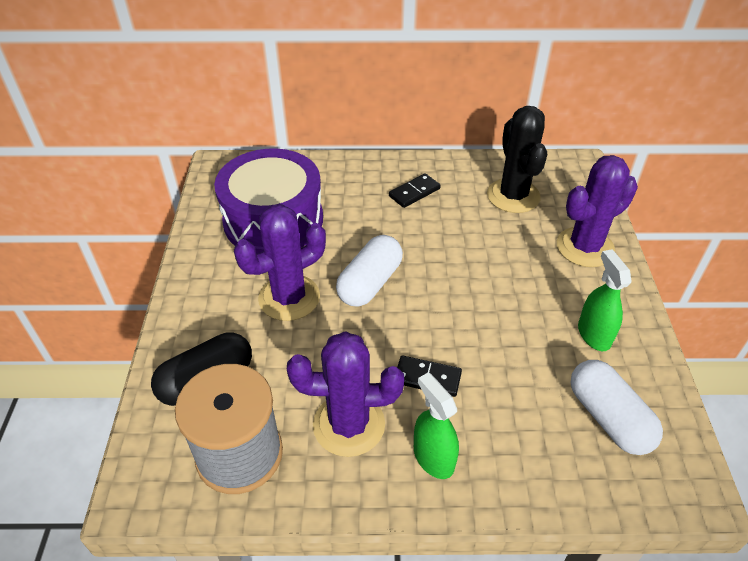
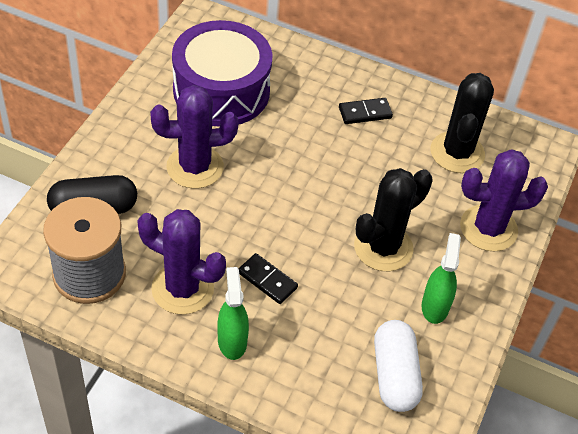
camera: 20 degrees right, 5 degrees up
(370, 283) = (270, 182): white capsule -> none
(511, 300) = (383, 247): none -> black cactus

